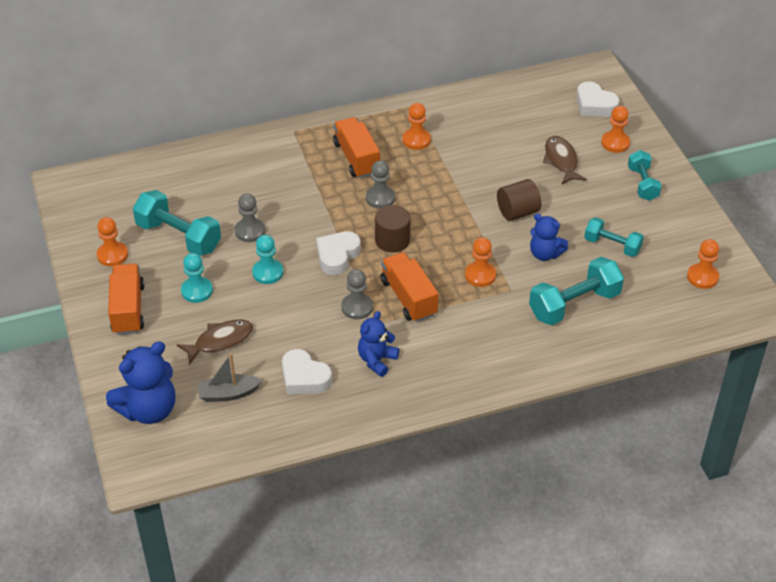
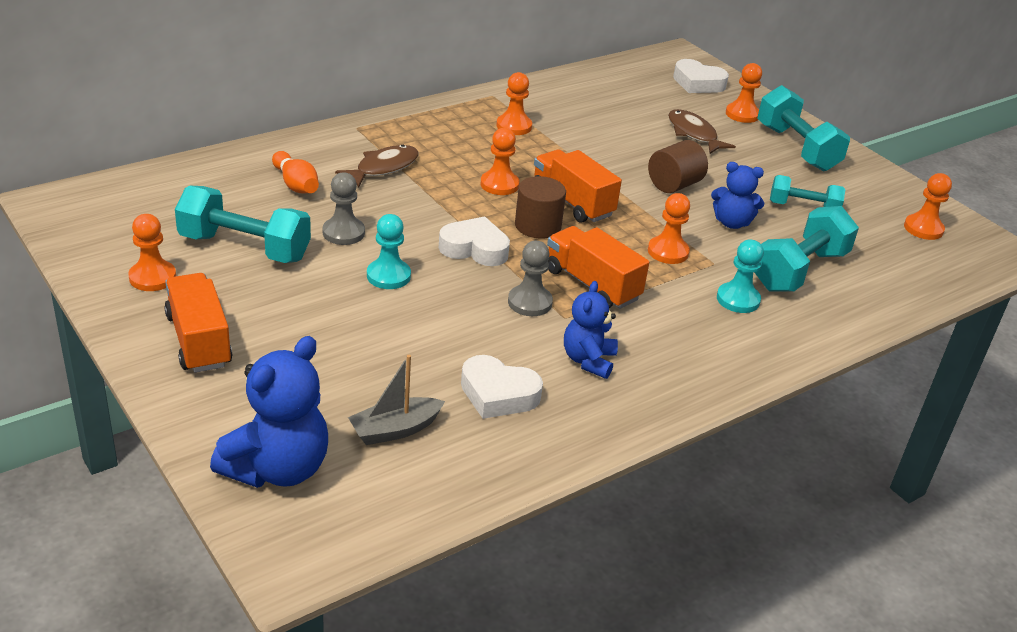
camera: 20 degrees left, 10 degrees down
(197, 291) = (295, 307): turquoise pawn -> turquoise pawn (738, 299)
(220, 341) = (355, 364): brown fish -> brown fish (383, 168)
(231, 183) = (296, 184): none -> orange bowling pin
(337, 256) = (474, 249): white heart -> white heart turned 90 degrees clockwise
(356, 158) = (449, 148): orange truck -> orange truck (572, 202)
(380, 198) = (499, 184): grey pawn -> orange pawn
(642, 184) = (796, 148): turquoise dumbbell -> turquoise dumbbell, size x1.60

